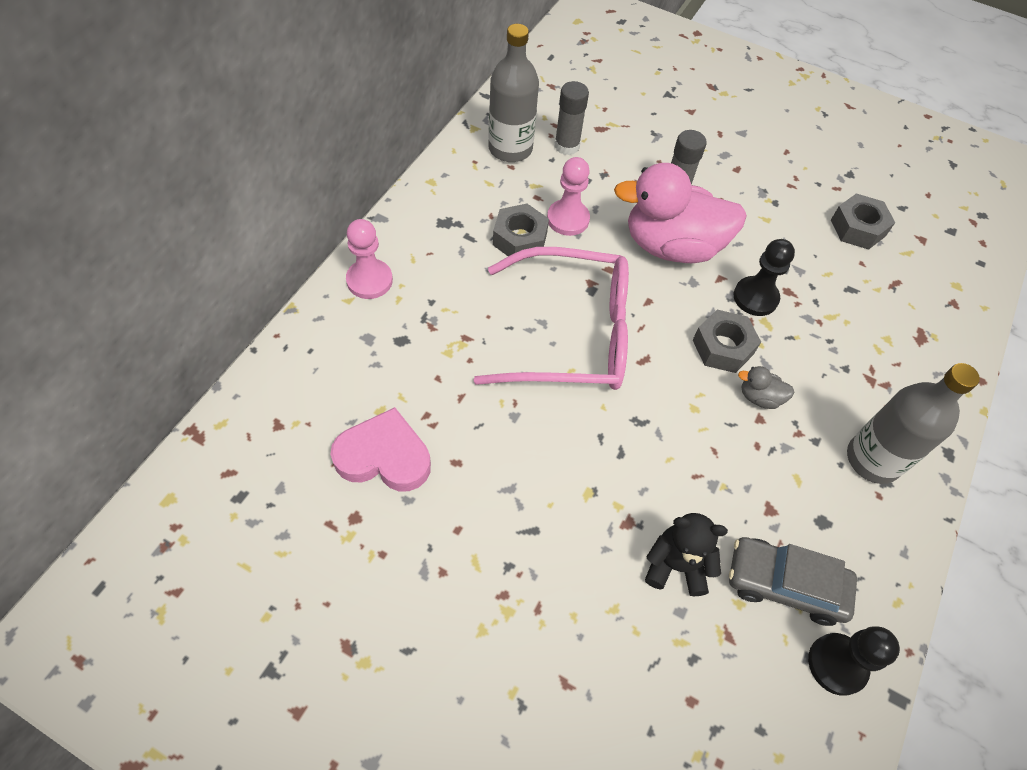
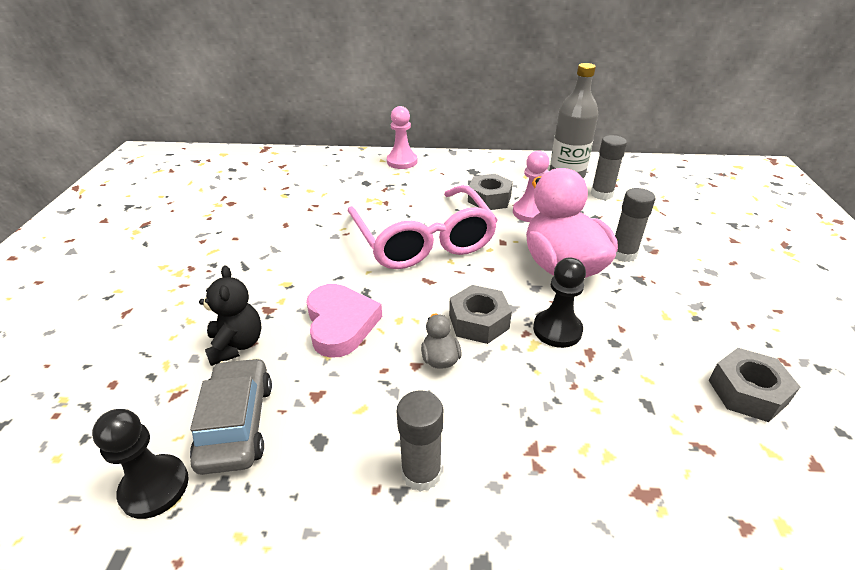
camera: 70 degrees right, 20 degrees down
(384, 456) = (277, 200): pink heart -> pink heart (340, 324)
(873, 459) = (421, 472): grey bottle -> grey glue stick

